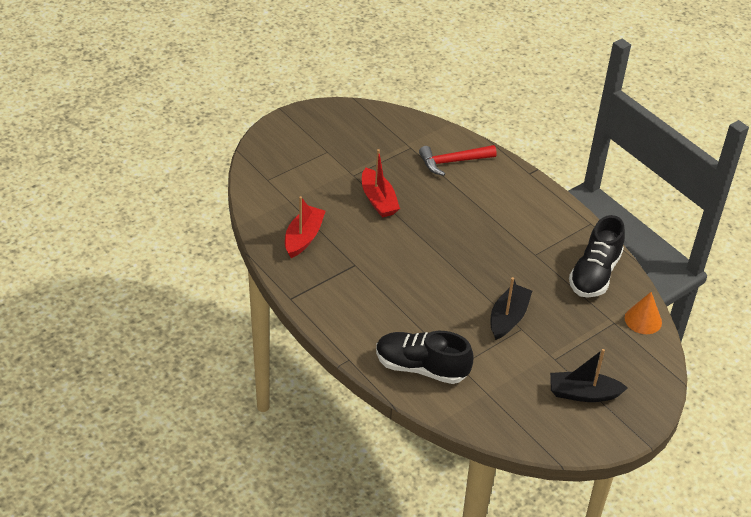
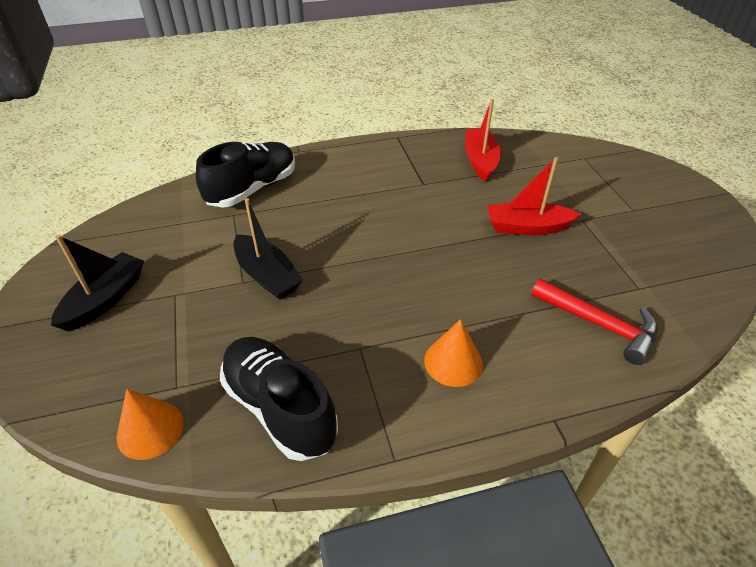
camera: 115 degrees right, 0 degrees up
(303, 237) = (480, 161): red boat -> red boat turned 135 degrees counterclockwise
(453, 161) = (599, 325): red hammer -> red hammer turned 120 degrees clockwise
(519, 214) = (453, 362): none -> orange cone

